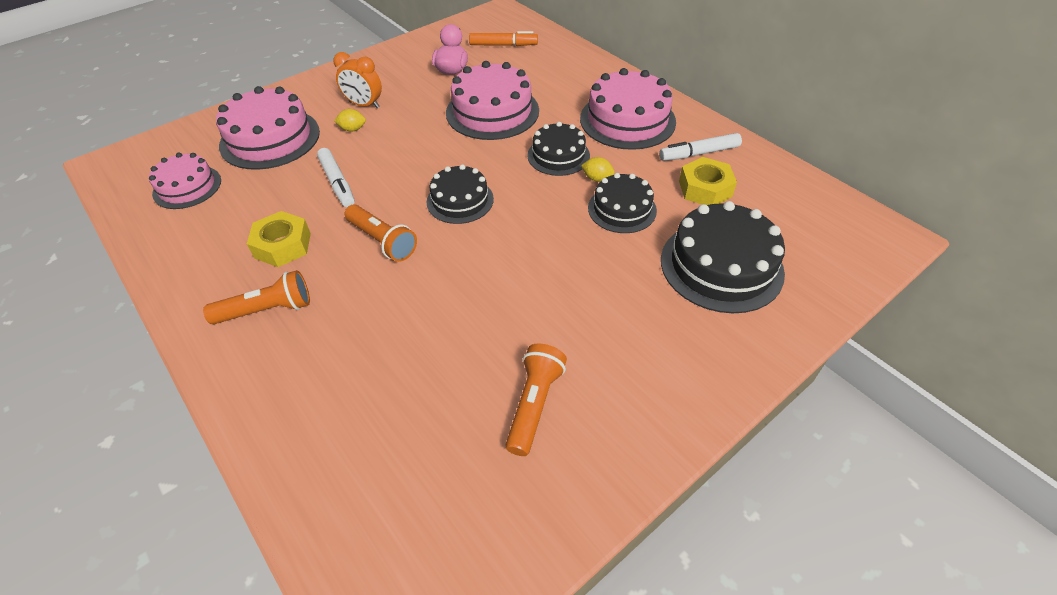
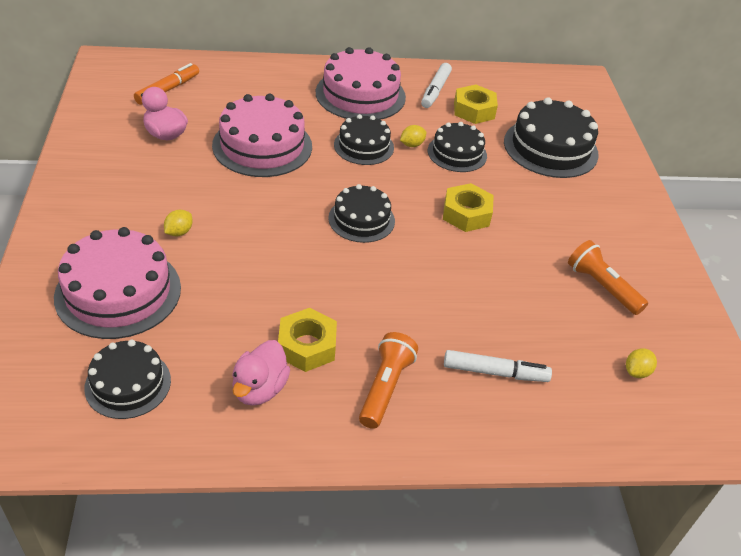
camera: 60 degrees left, 5 degrees down
(187, 187) = (128, 384): pink cake -> black cake
(220, 245) = (259, 389): none -> pink duck
(337, 183) = (254, 276): white marker -> white marker (495, 372)
(364, 105) = (146, 208): orange clock -> none
(382, 241) = (366, 283): orange flashlight -> none
(423, 491) = (636, 372): none -> yellow lemon
(538, 255) = (466, 214): none -> yellow nut

